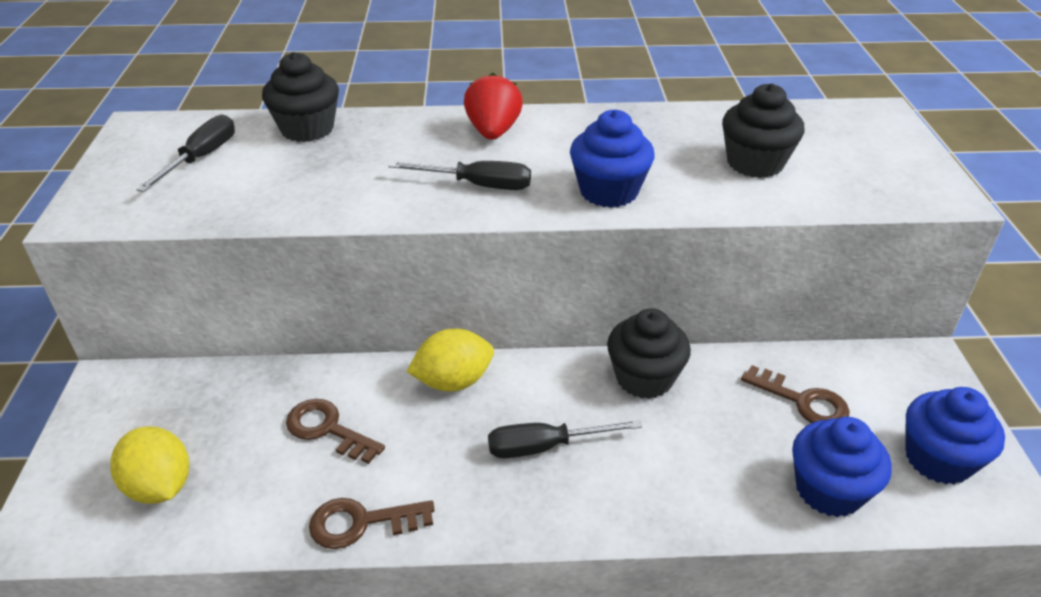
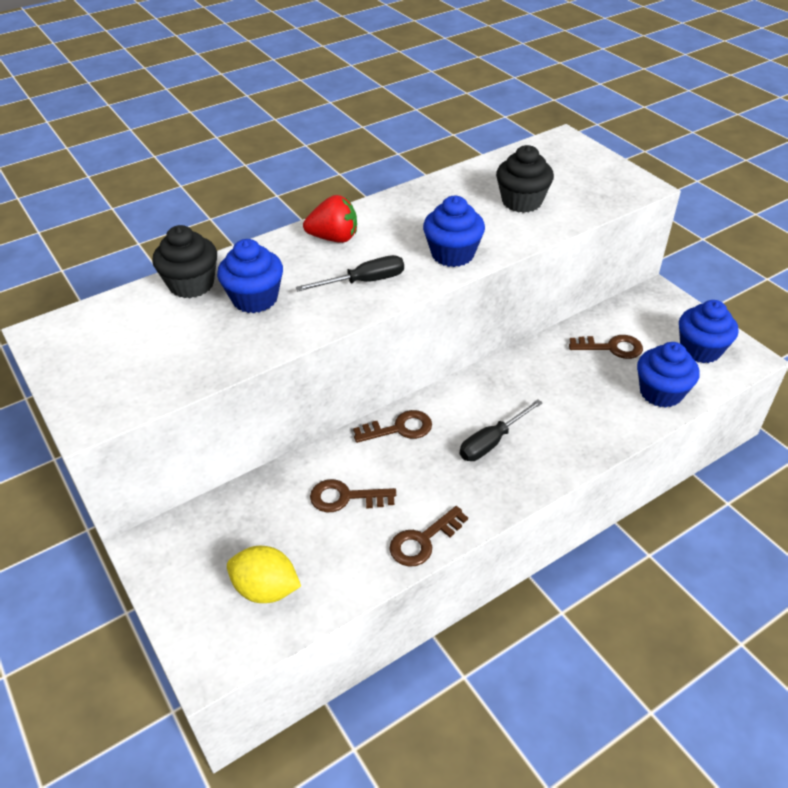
camera: 30 degrees left, 5 degrees up
(201, 158) = (133, 338): black screwdriver -> none
(349, 162) = (255, 299): none -> blue cupcake
(453, 381) = (399, 428): yellow lemon -> brown key
(493, 132) = (334, 238): red strawberry -> red strawberry turned 120 degrees clockwise
(644, 378) = (514, 373): black cupcake -> none

